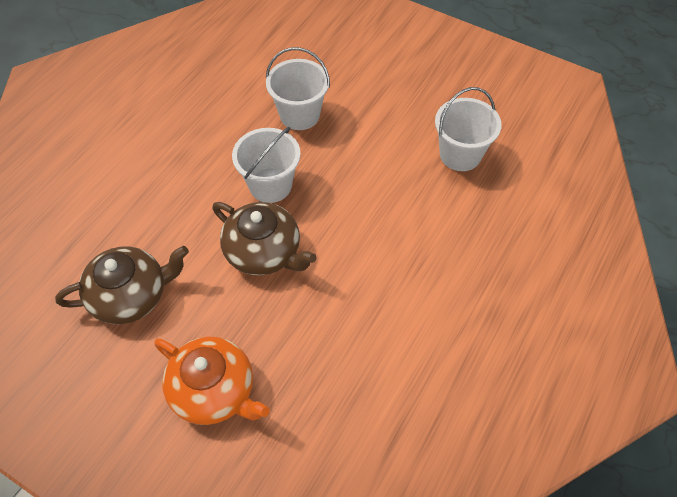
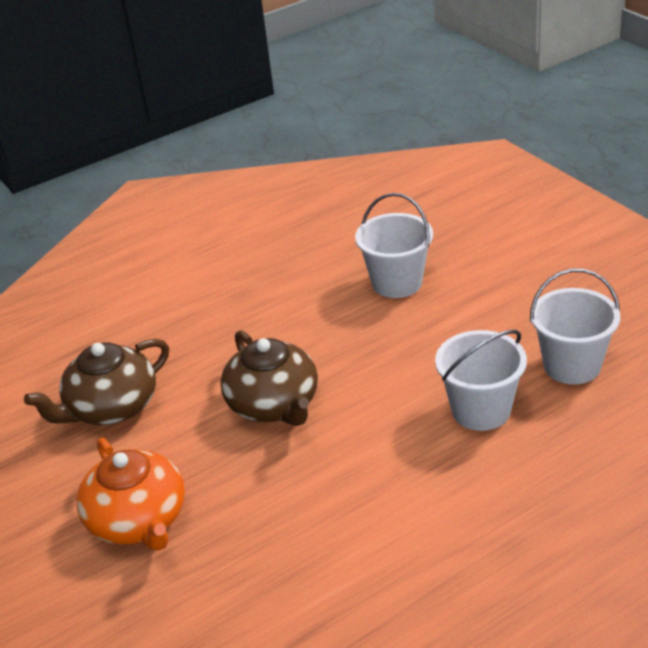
camera: 30 degrees right, 20 degrees down
(131, 295) = (111, 407): brown teapot -> brown teapot turned 135 degrees clockwise
(270, 185) = (321, 343): white bucket -> white bucket (481, 410)

